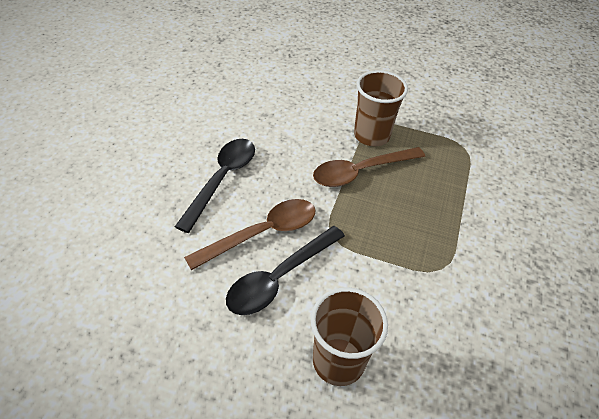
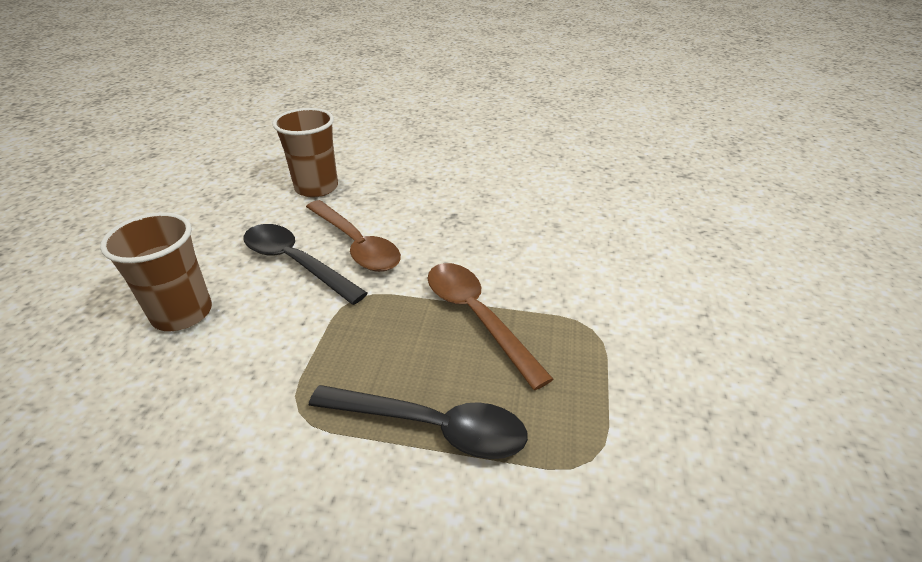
camera: 85 degrees right, 10 degrees down
(222, 179) = (431, 210): black spoon -> black spoon (432, 427)
(371, 135) = (562, 325): brown cup -> brown cup (316, 188)

